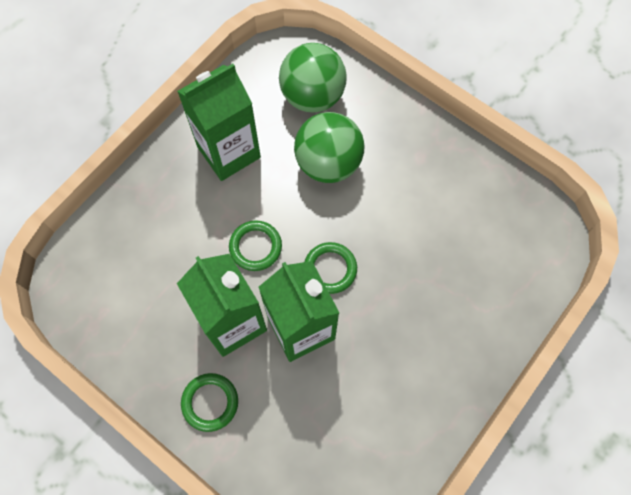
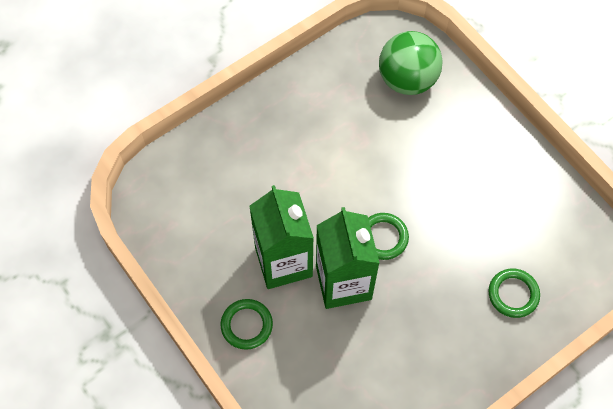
camera: 15 degrees right, 5 degrees down
(229, 152) = (317, 112): green carton -> none
(255, 247) = (320, 201): green ring -> green ring (513, 294)
(328, 163) = (406, 143): green ball -> none

